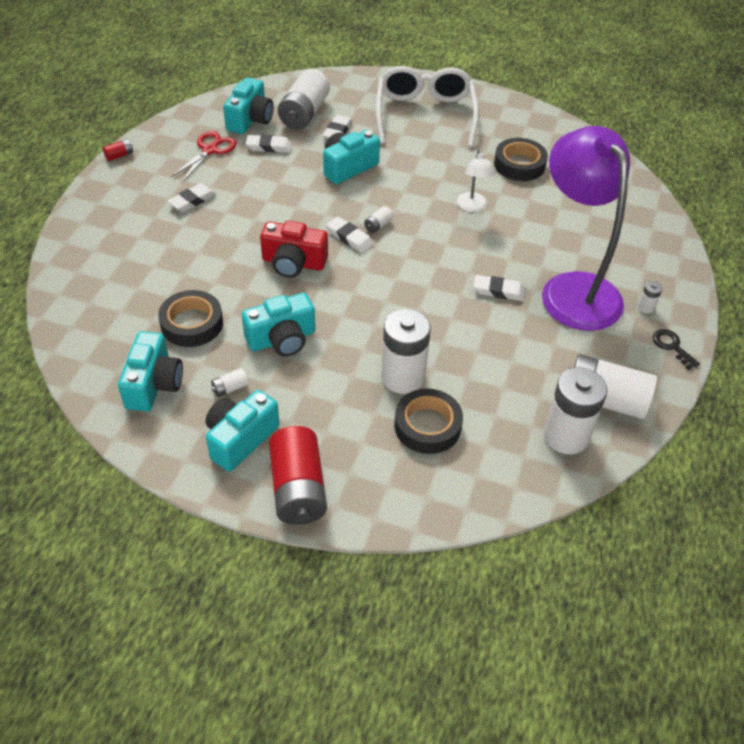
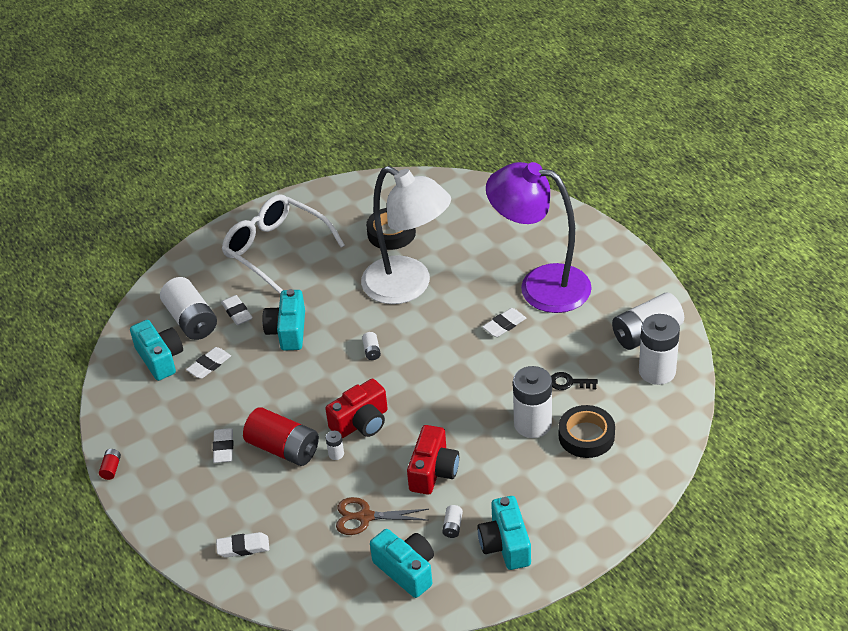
camera: 45 degrees left, 5 degrees down
(192, 323) = (365, 517): black tape -> brown scissors
(210, 150) = (171, 405): red scissors -> none
(282, 339) = (433, 471): turquoise camera -> red camera
(298, 488) = (577, 535): red battery -> red battery (283, 448)
(349, 237) = (367, 375): white eraser -> white eraser (243, 547)
(472, 207) = (408, 287): white lamp -> white lamp, size x2.42
(646, 307) = (592, 261): white battery -> white battery (336, 454)
(672, 346) = (635, 272): black key -> black key (569, 382)

